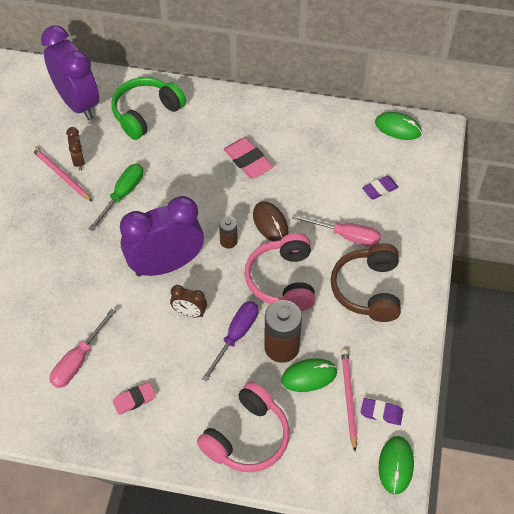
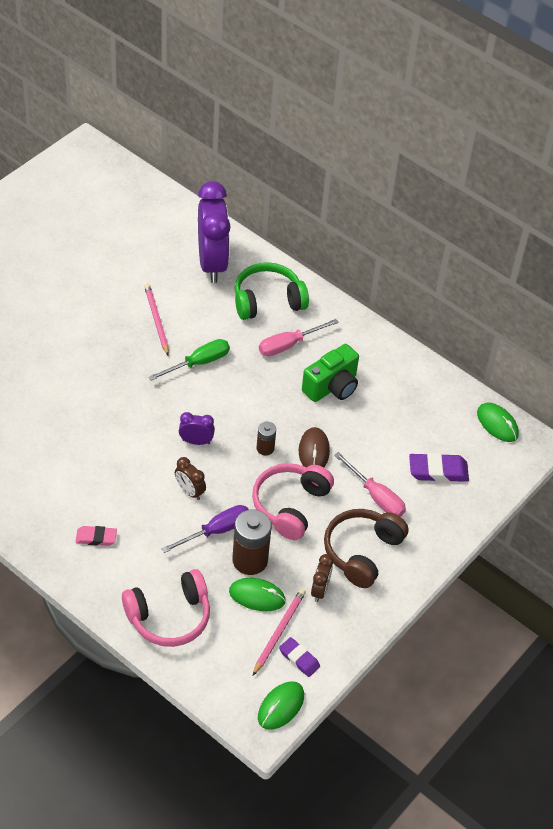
camera: 25 degrees right, 5 degrees down
(78, 360) = (70, 483): pink screwdriver -> pink screwdriver (288, 345)
(79, 161) = (180, 315): brown clock -> brown clock (320, 590)
(166, 265) = (196, 441): purple clock -> purple clock, size x0.44
(248, 161) = (332, 387): pink eraser -> green camera
(380, 189) = (438, 471): purple eraser -> purple eraser, size x1.57

